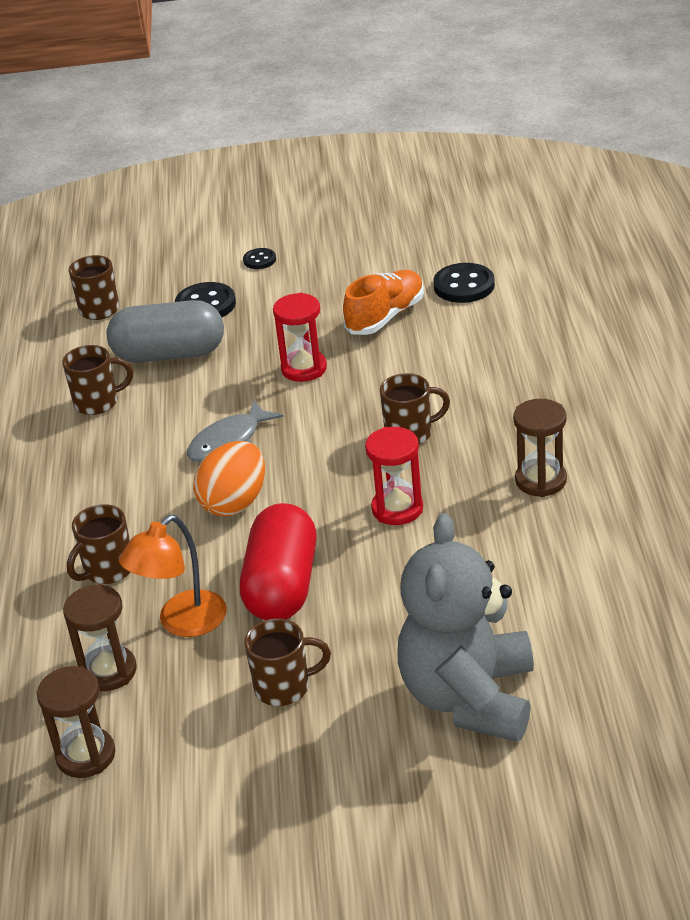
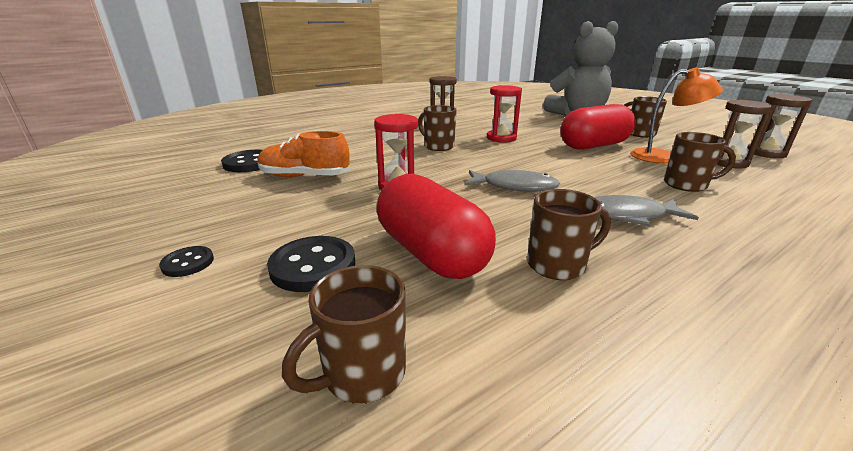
camera: 125 degrees left, 10 degrees down
(98, 402) = (557, 265): brown mug -> brown mug turned 120 degrees clockwise
(108, 478) = (627, 216): none -> grey fish
(169, 354) = (431, 253): grey capsule -> red capsule
(234, 503) = (564, 169): orange egg -> none

